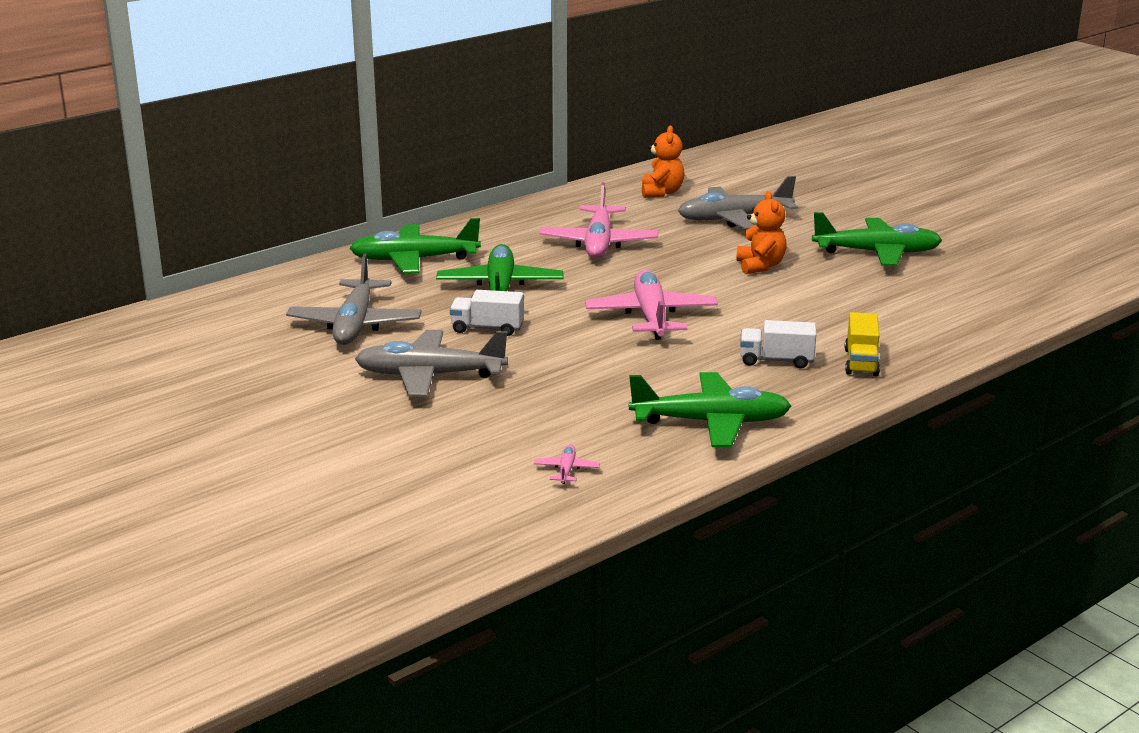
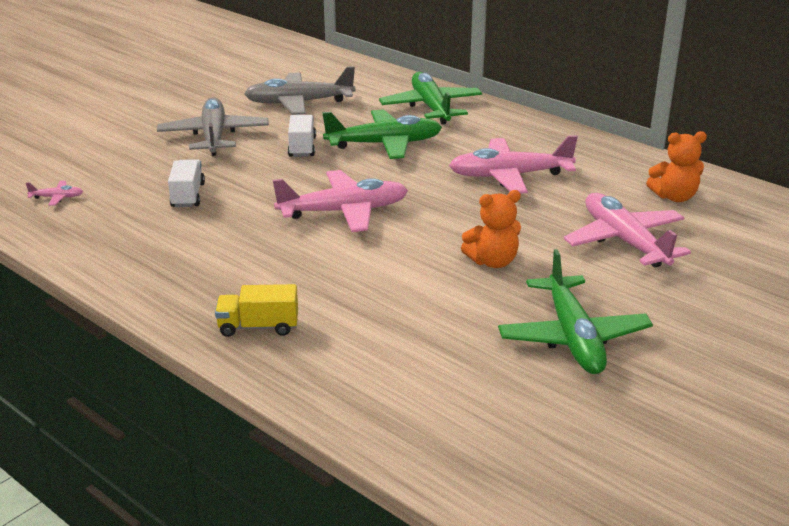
camera: 80 degrees right, 5 degrees up
(711, 422) = (129, 251): green plane -> none
(733, 218) = (624, 241): grey plane -> pink plane
(776, 360) = (257, 278): white truck -> white truck (188, 195)

